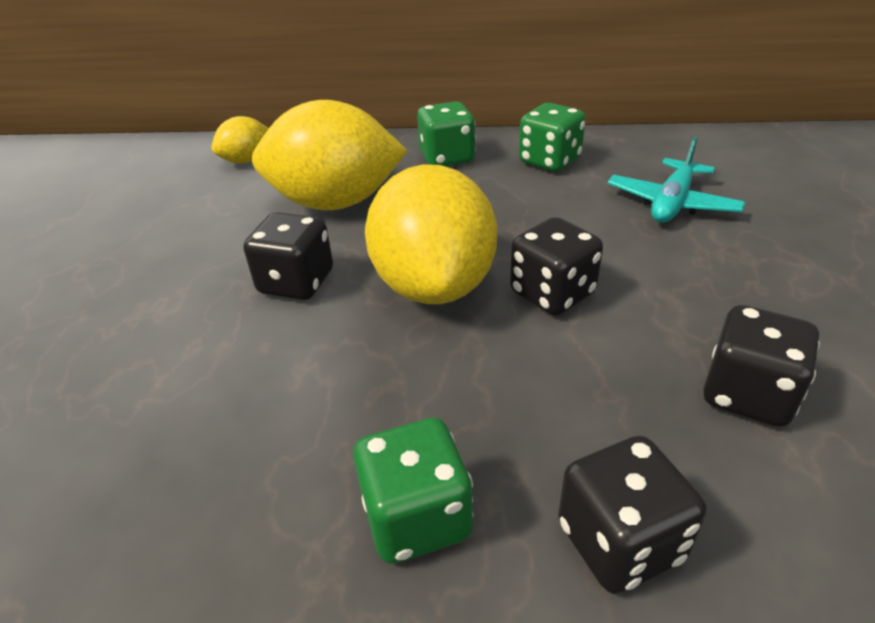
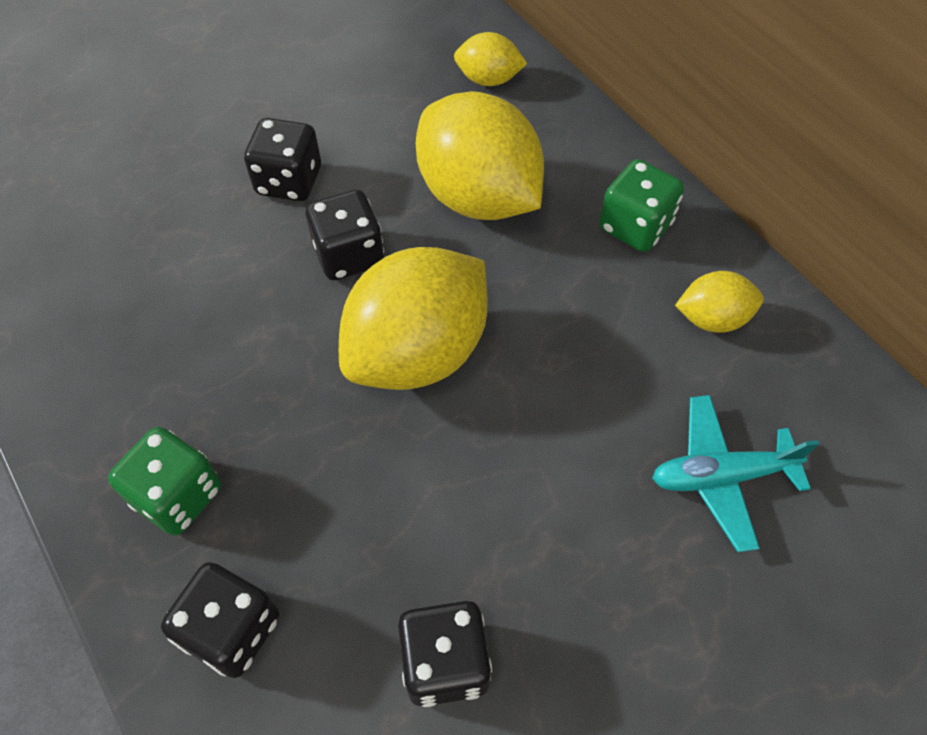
camera: 50 degrees right, 20 degrees up
(549, 161) = (712, 318): green dice -> yellow lemon
(552, 293) = (474, 447): black dice -> black dice (289, 181)

